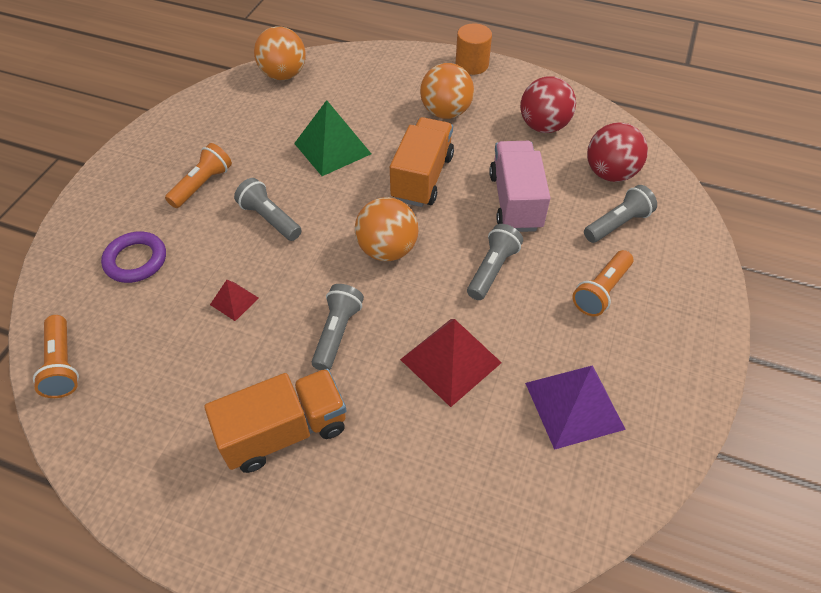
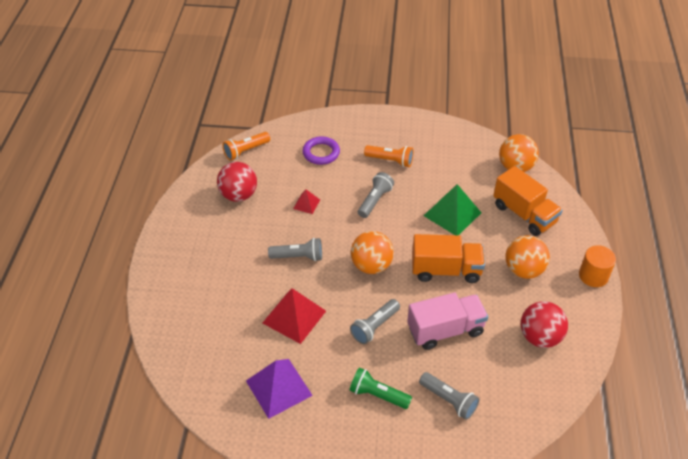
camera: 75 degrees right, 5 degrees down
(285, 431) = (228, 251): orange truck -> orange truck (524, 214)
(492, 269) = (374, 326): grey flashlight -> grey flashlight turned 120 degrees clockwise
(601, 291) = (378, 395): orange flashlight -> green flashlight
(610, 173) = (504, 390): red ball -> red ball (238, 195)

